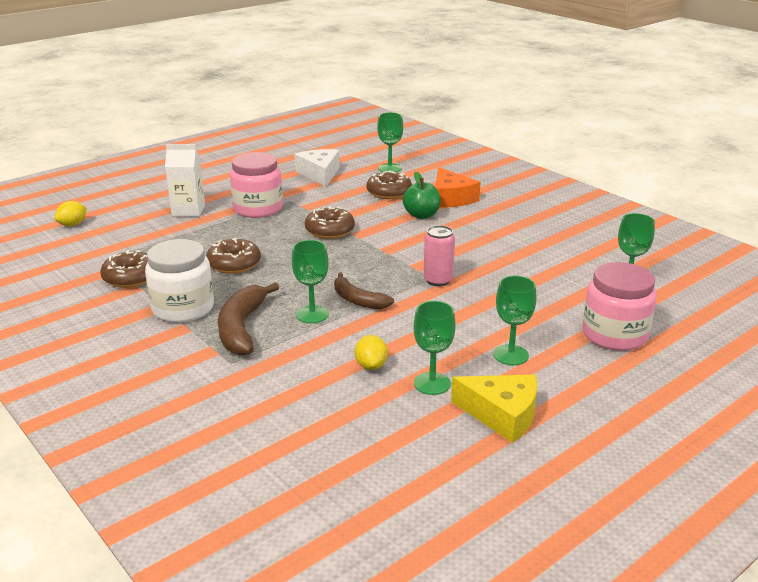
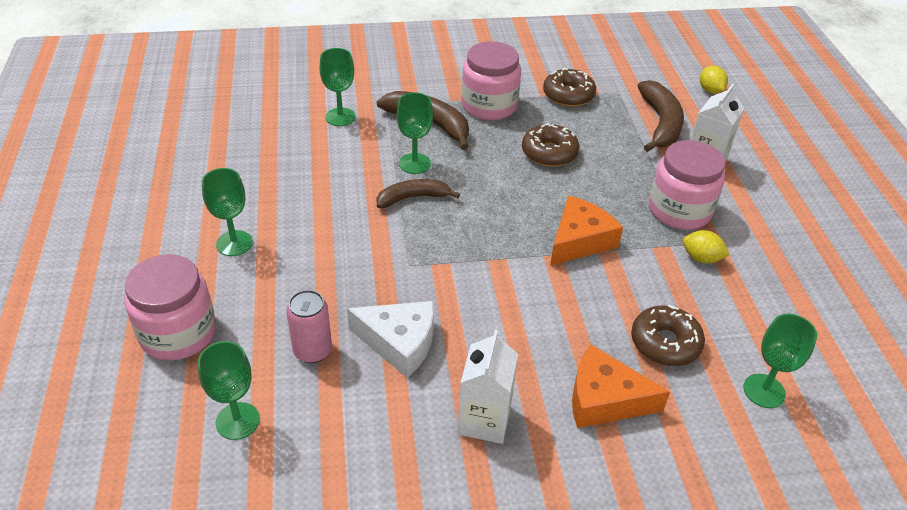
camera: 120 degrees right, 15 degrees up
(146, 233) = (660, 123): none -> brown banana
(183, 308) = (489, 106): white jar -> pink jar
(320, 174) = (773, 304): white cheese -> white cheese (399, 343)
(329, 230) = (579, 240): brown donut -> orange cheese
(371, 366) = (309, 163): yellow lemon -> yellow lemon (701, 258)
(421, 215) = (568, 338): green apple -> none
(432, 383) = (253, 181): green goblet -> green goblet (340, 117)
(438, 280) = (398, 266): pink can -> pink can (312, 351)
(502, 415) = (178, 196): yellow cheese -> none
(511, 221) = (484, 420): none -> white carton

